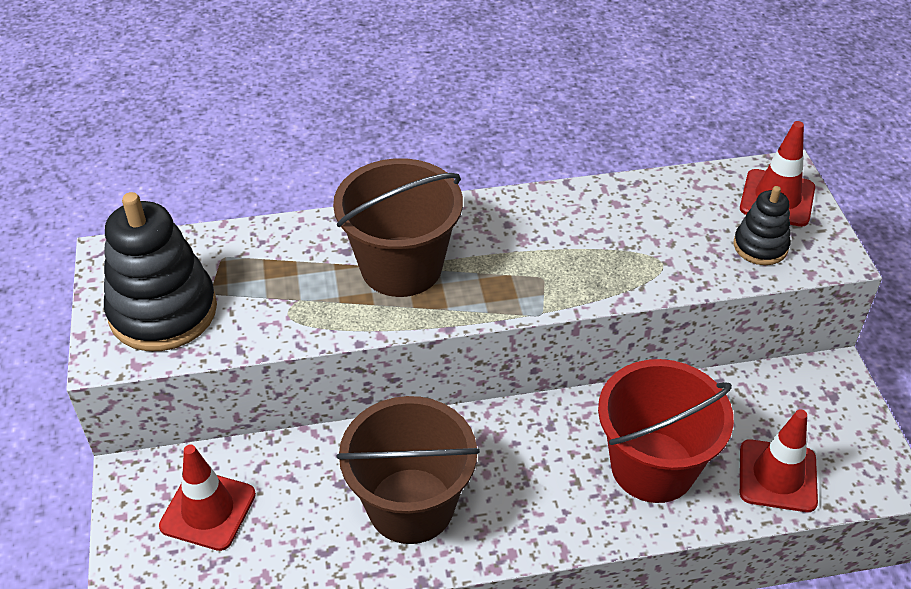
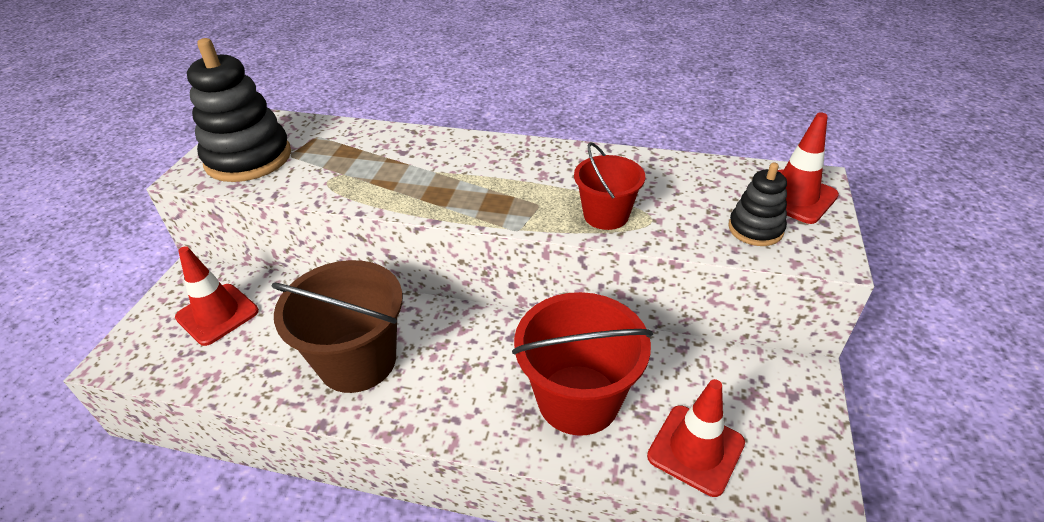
camera: 25 degrees right, 5 degrees down
(401, 267) = (433, 171): brown bucket -> none
(616, 271) = (606, 215): none -> red bucket

